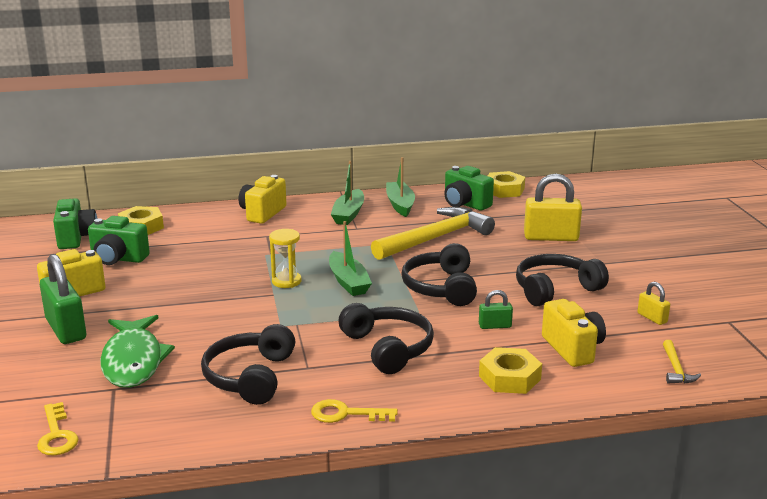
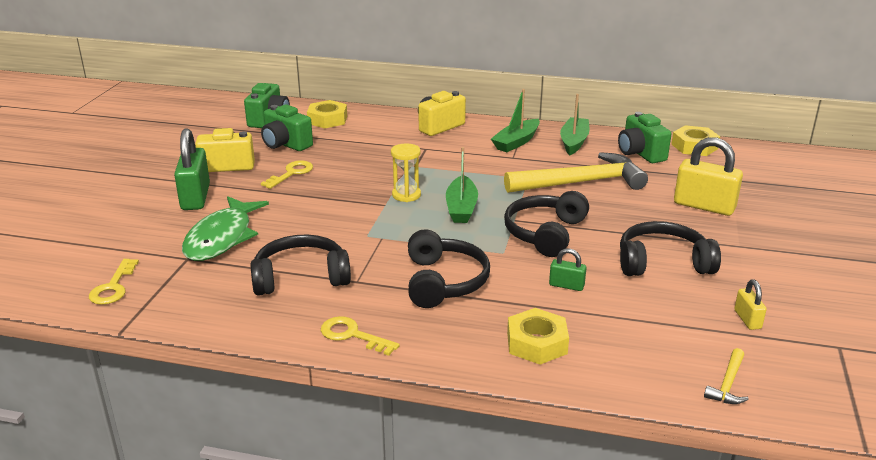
camera: 25 degrees right, 5 degrees up
(150, 285) = (291, 173): none -> yellow key
(250, 377) = (301, 277): black headphones -> black headphones turned 45 degrees clockwise
(572, 349) = (628, 330): yellow camera -> none

